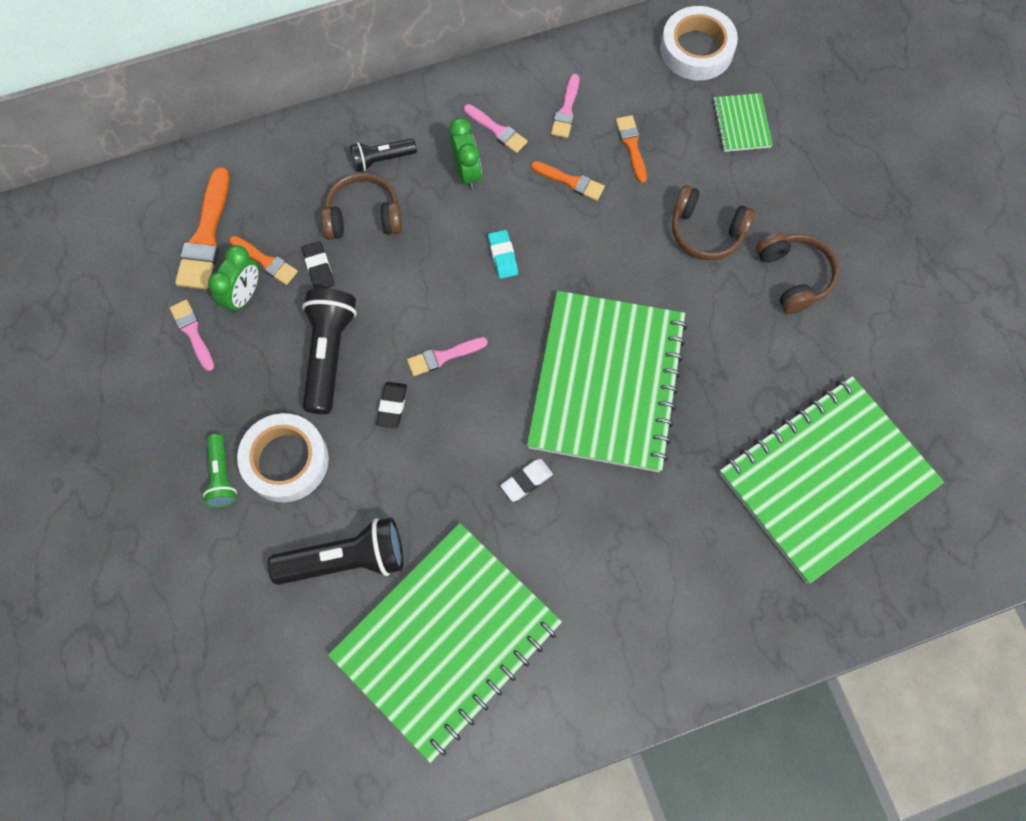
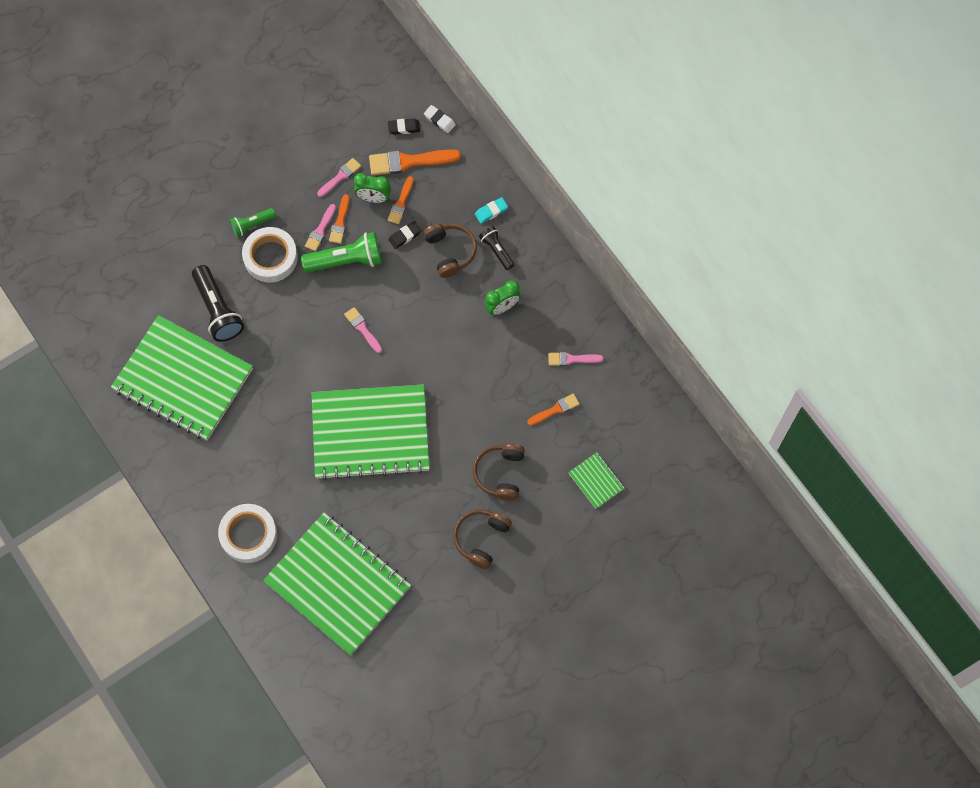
camera: 75 degrees right, 0 degrees up
(329, 354) = (346, 260): black flashlight -> green flashlight
(392, 406) = (321, 308): black eraser -> black eraser (404, 128)
(497, 130) = (541, 317): pink brush -> pink brush (320, 230)
(503, 256) = (444, 346): turquoise eraser -> turquoise eraser (491, 211)
(526, 481) = (291, 400): white eraser -> white eraser (439, 120)
(570, 181) = (514, 376): orange brush -> orange brush (340, 222)
(696, 49) = (652, 437): white tape -> white tape (248, 535)
(741, 124) = (596, 481): green notebook -> green notebook turned 75 degrees clockwise
(794, 276) = (481, 538): brown headphones -> brown headphones turned 150 degrees clockwise

